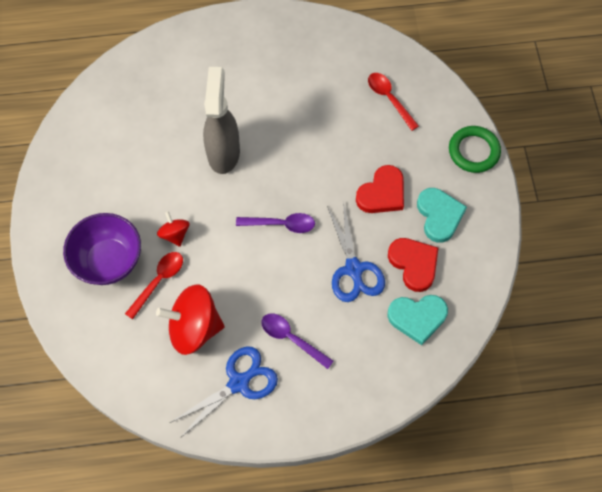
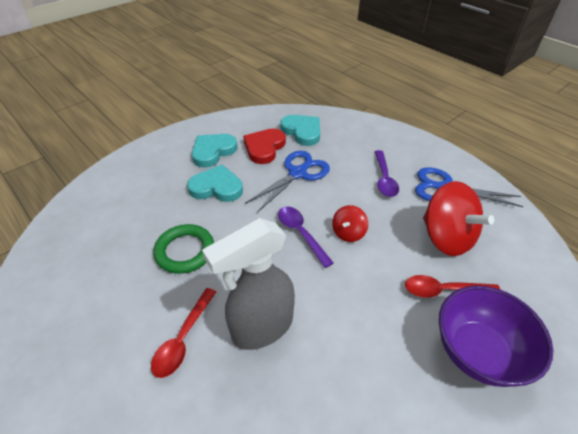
camera: 125 degrees left, 20 degrees down
(175, 234) = (389, 309): red spinning top -> red spinning top (348, 233)
(382, 193) = (216, 187): red heart -> turquoise heart
(389, 99) = (107, 226): red spoon -> red spoon (183, 339)
(473, 151) = (138, 156): green ring -> green ring (185, 251)

